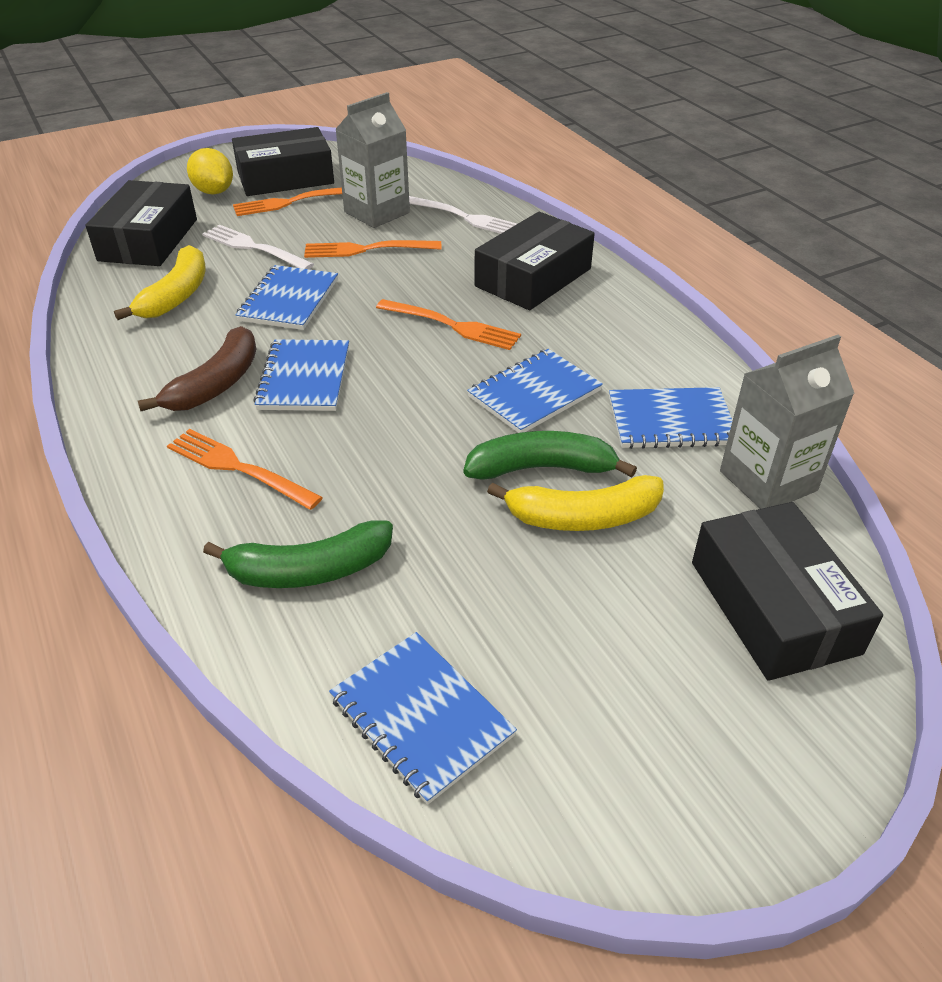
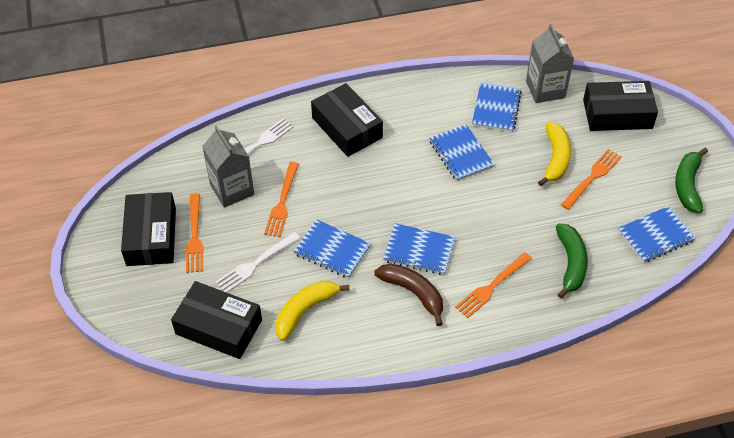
camera: 75 degrees left, 10 degrees up
(176, 295) = (305, 311): yellow banana -> yellow banana turned 75 degrees counterclockwise
(214, 192) = (156, 283): yellow lemon -> none
(452, 325) = (386, 175): orange fork -> orange fork (592, 178)
(542, 468) = (519, 165): green banana -> green banana (687, 185)

